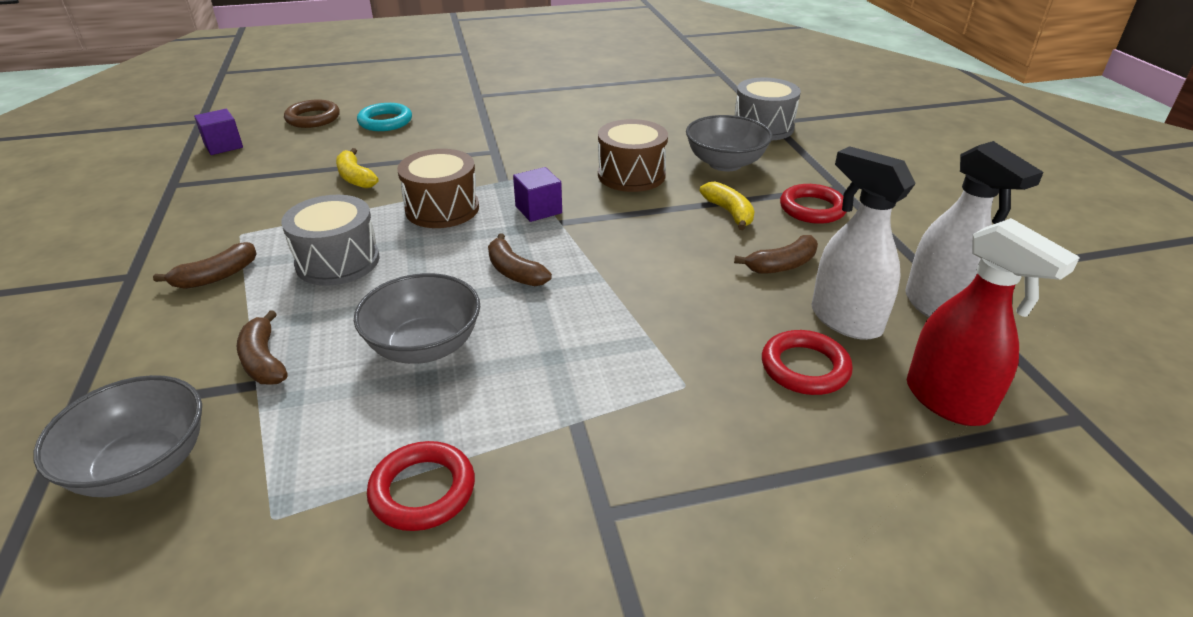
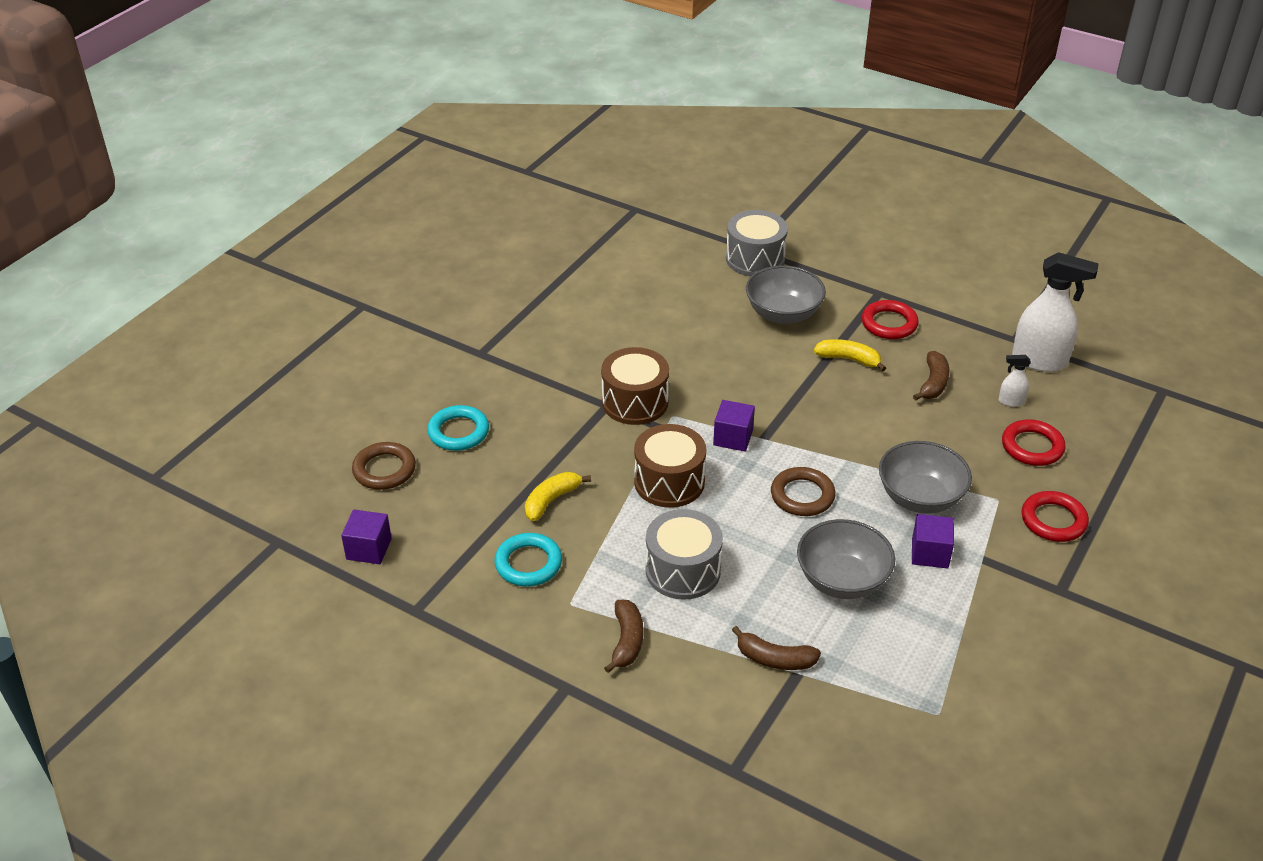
camera: 45 degrees left, 5 degrees up
(142, 465) = (832, 753): grey bowl -> grey bowl (920, 498)
(270, 199) = (528, 563): none -> turquoise ring
(355, 177) = (551, 500): yellow banana -> yellow banana turned 120 degrees clockwise
(422, 490) = (976, 646): red ring -> red ring (1053, 520)
(514, 272) = (802, 495): brown banana -> brown ring
(535, 381) = (930, 553): none -> purple cube
(631, 175) = (741, 365): brown drum -> brown drum (635, 402)
(844, 320) = (1011, 401): white spray bottle -> white spray bottle, size x0.46
(947, 401) = (1108, 420): red spray bottle -> none

